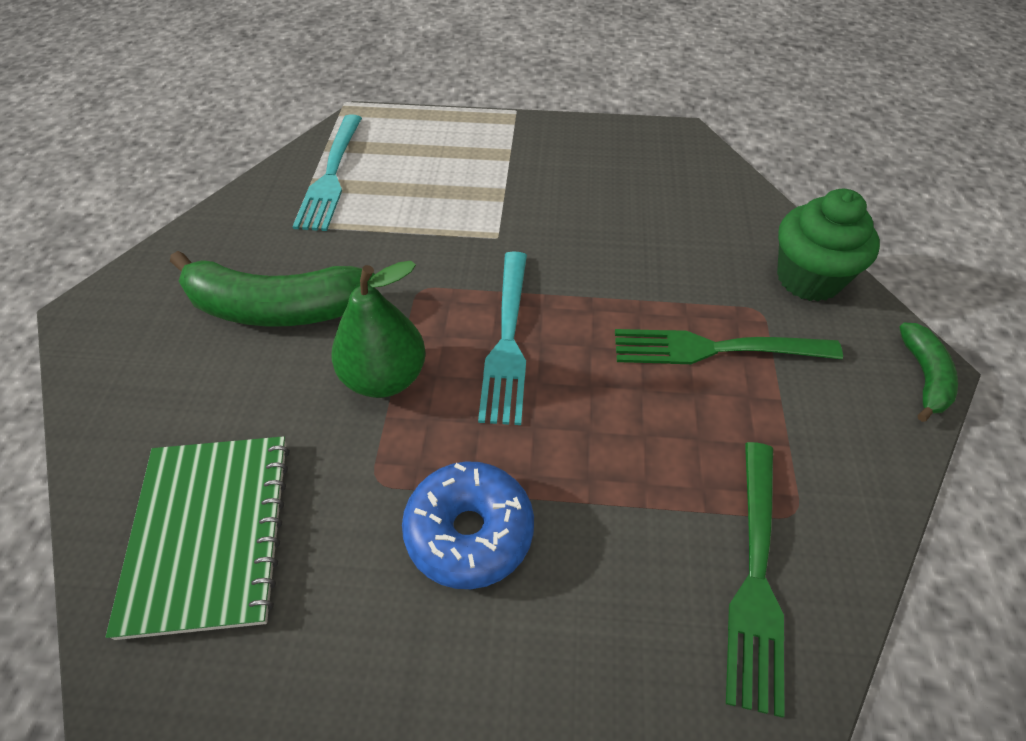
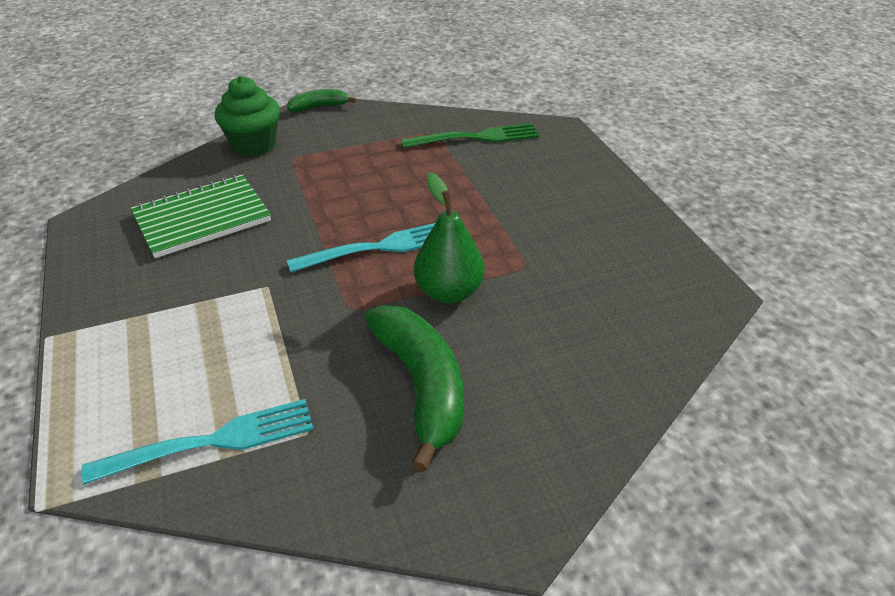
camera: 115 degrees left, 10 degrees down
(209, 534) = (616, 319): green notebook -> green notebook (202, 218)
(469, 532) = (526, 221): blue donut -> none
(717, 348) = (336, 167): green fork -> none

